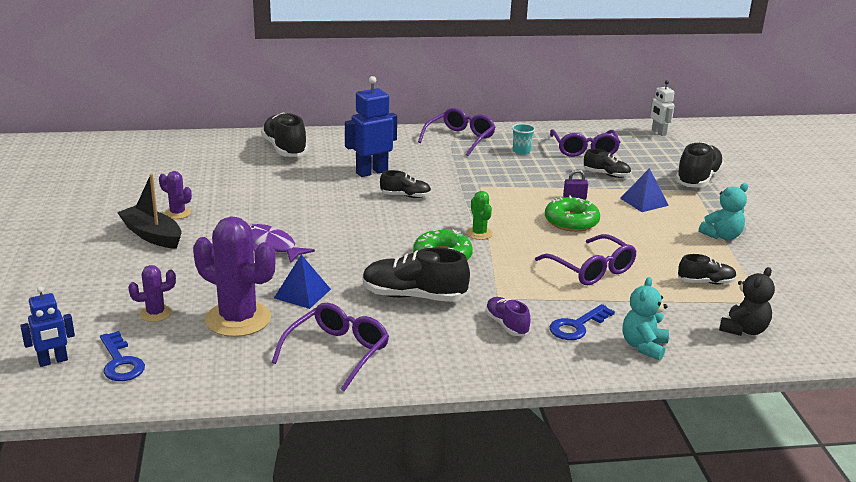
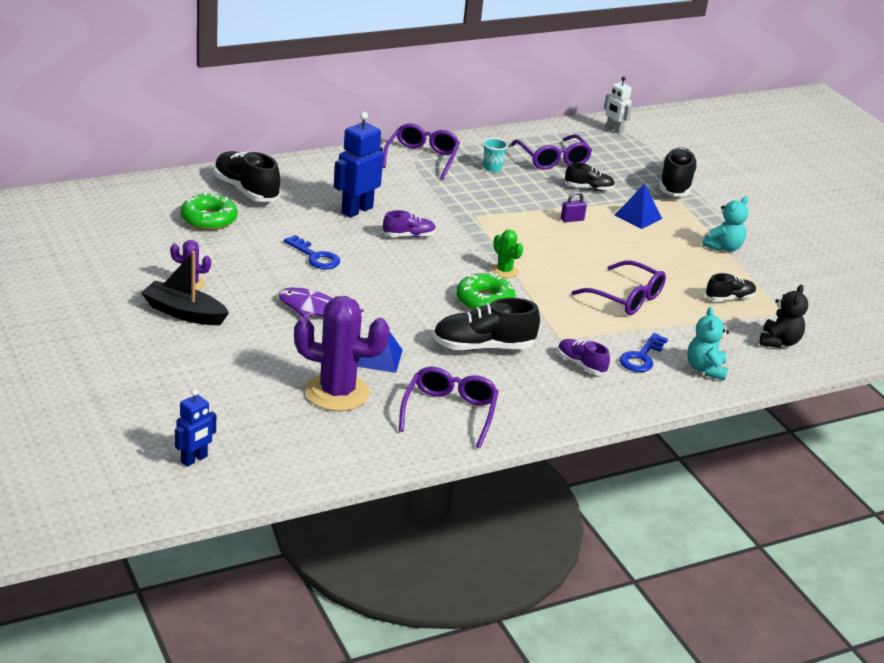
camera: 20 degrees left, 5 degrees up
(120, 362) = (259, 451): blue key -> blue key (315, 257)
(155, 313) = (254, 397): purple cactus -> none
(405, 196) = (408, 236): black shoe -> purple shoe
(571, 222) = (582, 247): green donut -> green donut (209, 219)

